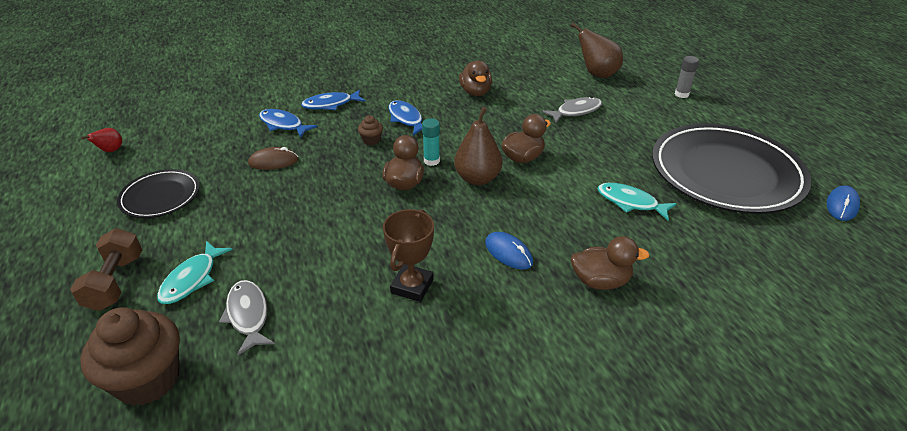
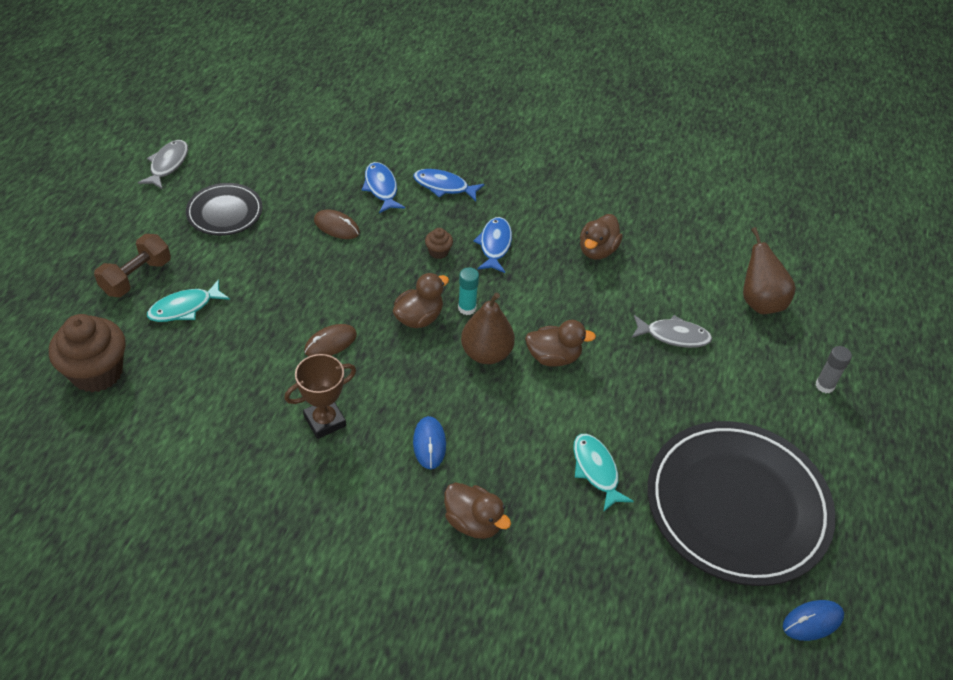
camera: 35 degrees right, 10 degrees up
(110, 151) = (227, 139): red pear -> none
(248, 315) = (194, 365): grey fish -> grey fish (168, 165)
(355, 233) = (330, 343): none -> brown mouse

